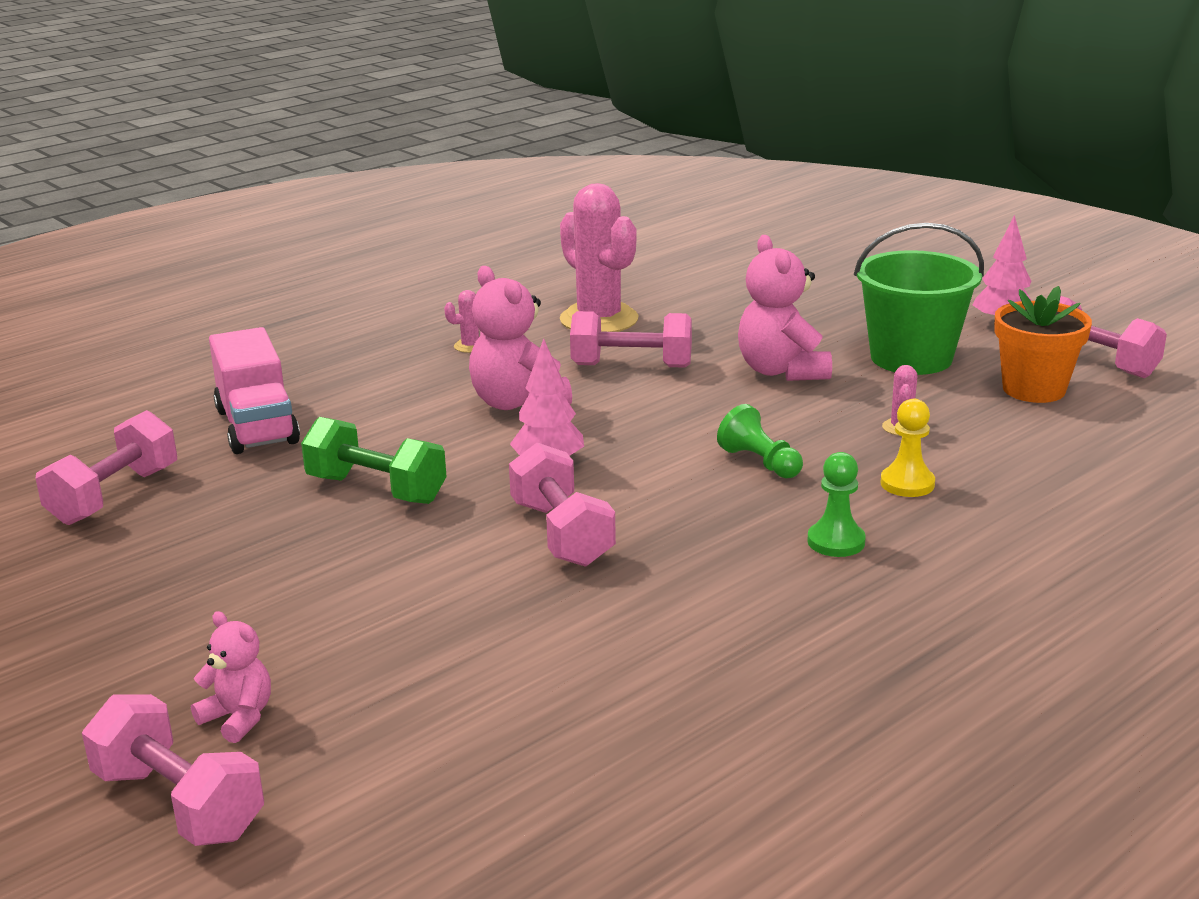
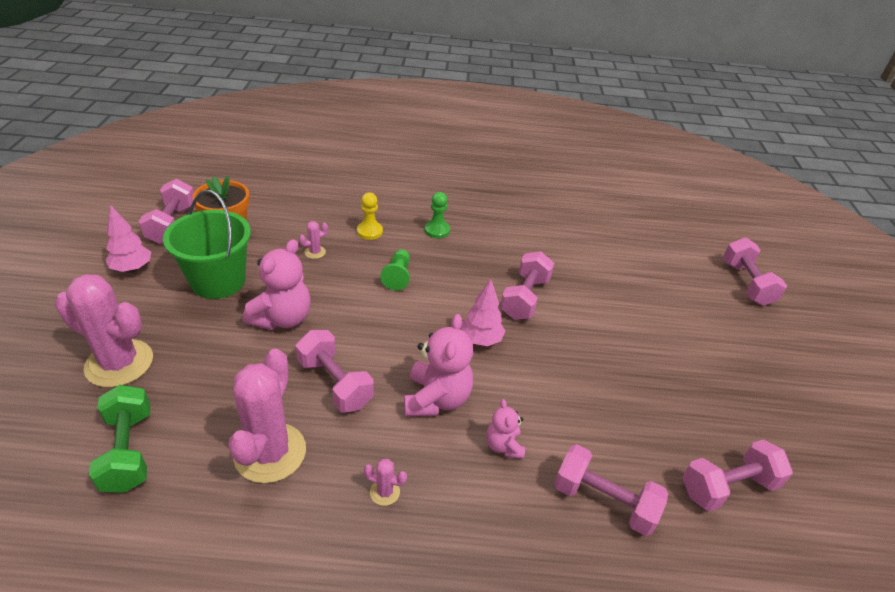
camera: 140 degrees left, 15 degrees up
(238, 718) = (713, 300): pink teddy bear -> pink teddy bear (503, 446)
(257, 426) = (603, 501): pink truck -> pink dumbbell
(376, 489) = (577, 382): green dumbbell -> green dumbbell (128, 451)
(824, 292) = (119, 363): none -> pink cactus

